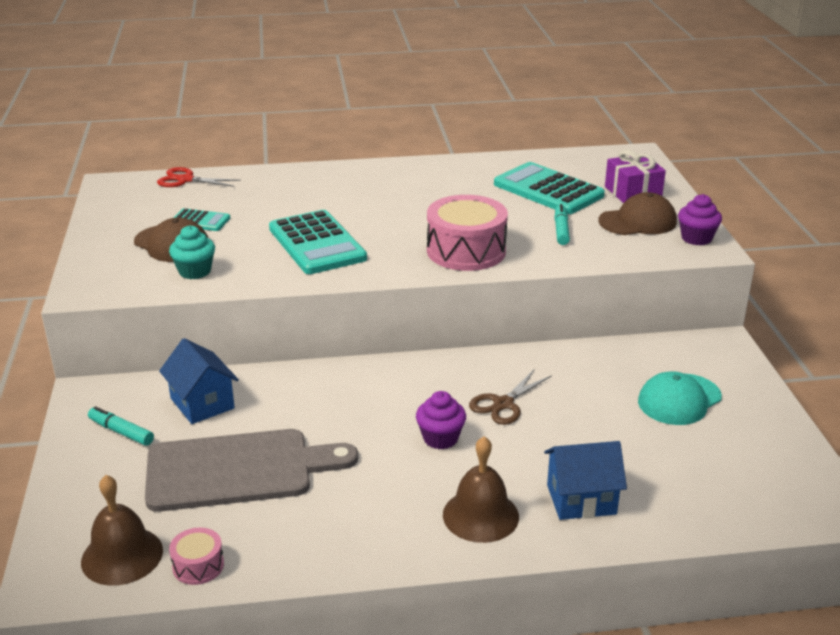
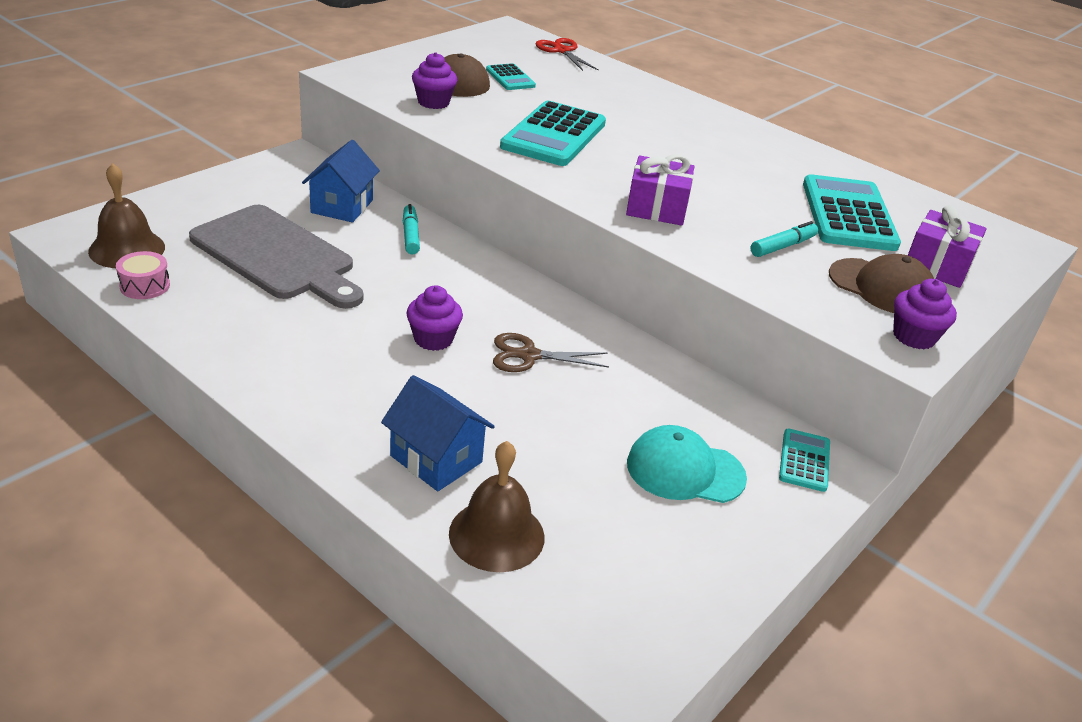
camera: 45 degrees right, 5 degrees up
(121, 432) = (268, 189): turquoise marker -> turquoise marker (410, 235)
(195, 271) = (433, 102): turquoise cupcake -> purple cupcake
(466, 251) = (657, 208): pink drum -> purple gift
(480, 515) = (347, 404): brown bell -> brown bell (496, 535)
(706, 350) = (804, 460): none -> turquoise calculator

